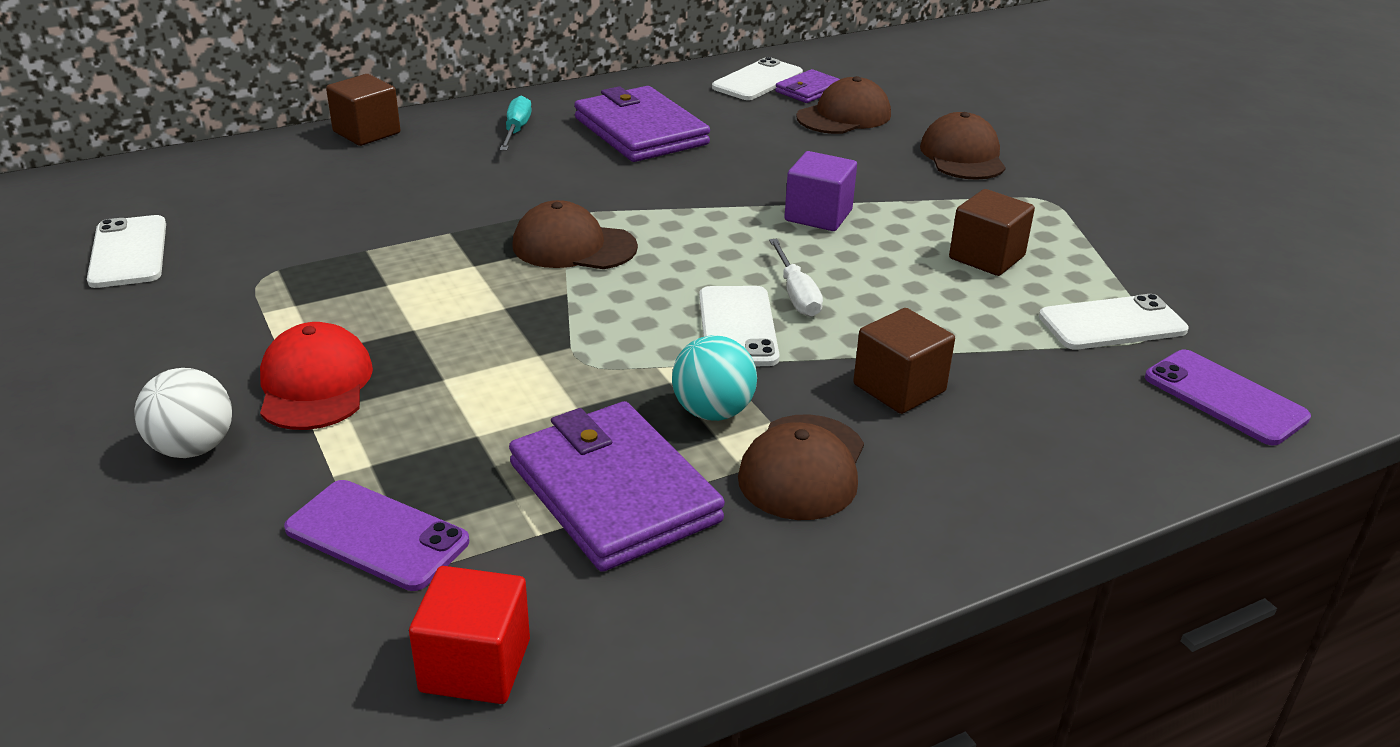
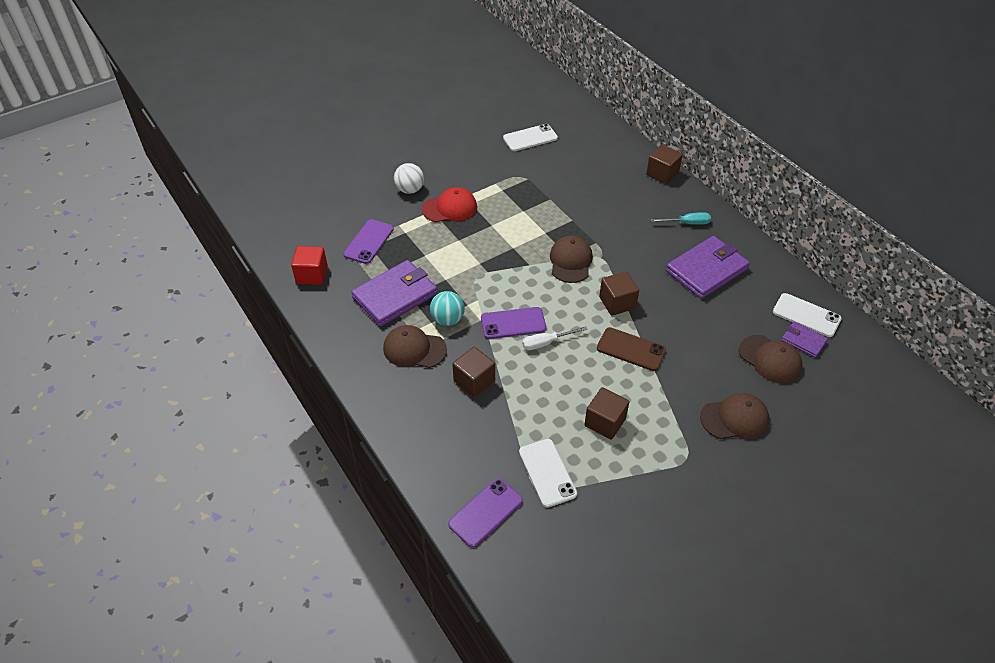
camera: 85 degrees right, 15 degrees up
(701, 214) = (617, 303): none -> brown cube
(737, 327) = (513, 323): white phone -> purple phone
(818, 215) = (631, 349): purple cube -> brown phone

